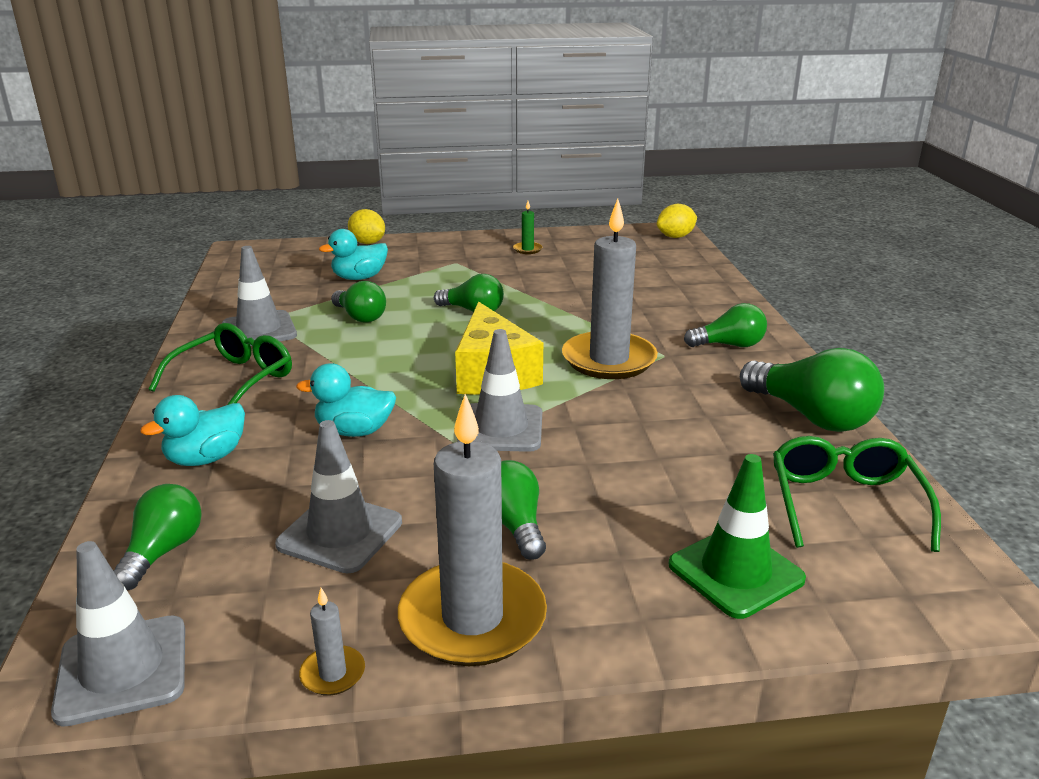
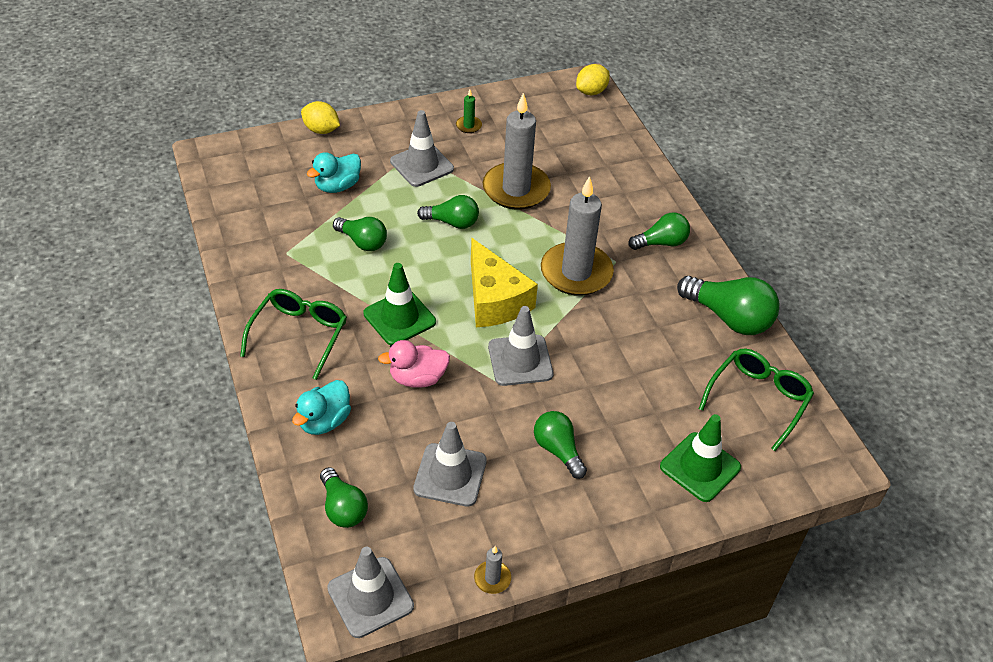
camera: 15 degrees left, 20 degrees up
(163, 551) = (343, 508): green light bulb -> green light bulb turned 150 degrees clockwise
(259, 330) = (287, 270): grey traffic cone -> grey traffic cone (422, 165)
(354, 431) = (417, 378): turquoise duck -> pink duck
(365, 377) = (399, 318): none -> green traffic cone
(472, 618) = (557, 527): grey candle -> grey candle (516, 189)
(845, 504) = (758, 400): green glasses -> green glasses turned 45 degrees clockwise

